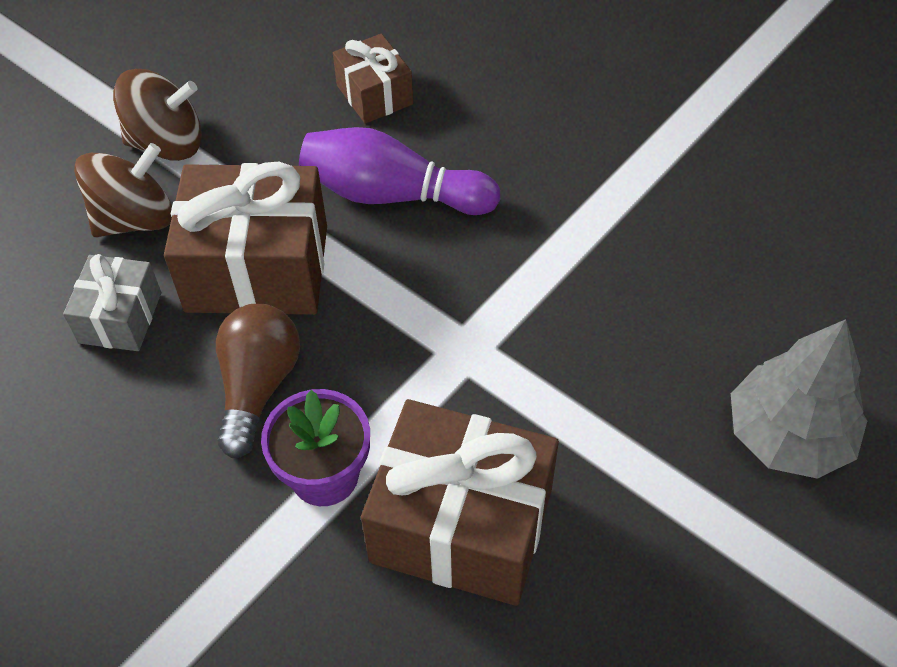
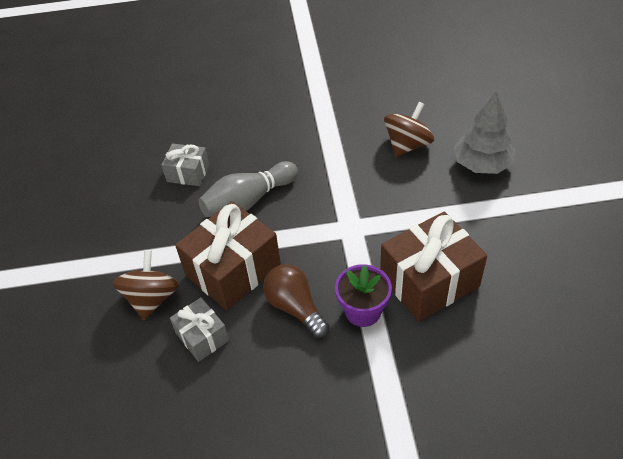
camera: 45 degrees left, 5 degrees down
(167, 143) = (122, 260): brown spinning top -> brown spinning top (407, 145)
(374, 95) = (188, 173): brown gift -> grey gift
(393, 195) = (248, 201): purple bowling pin -> grey bowling pin

